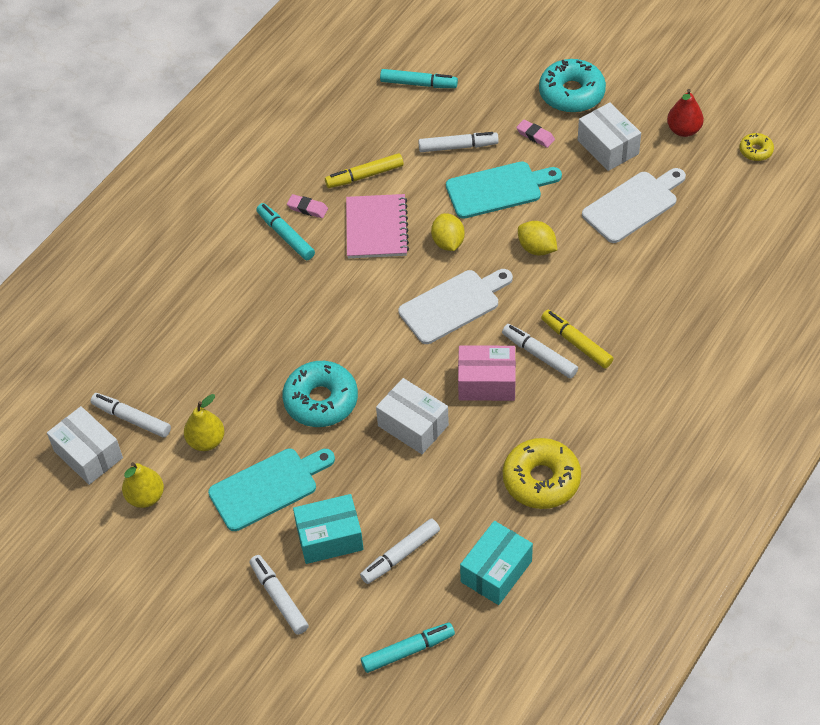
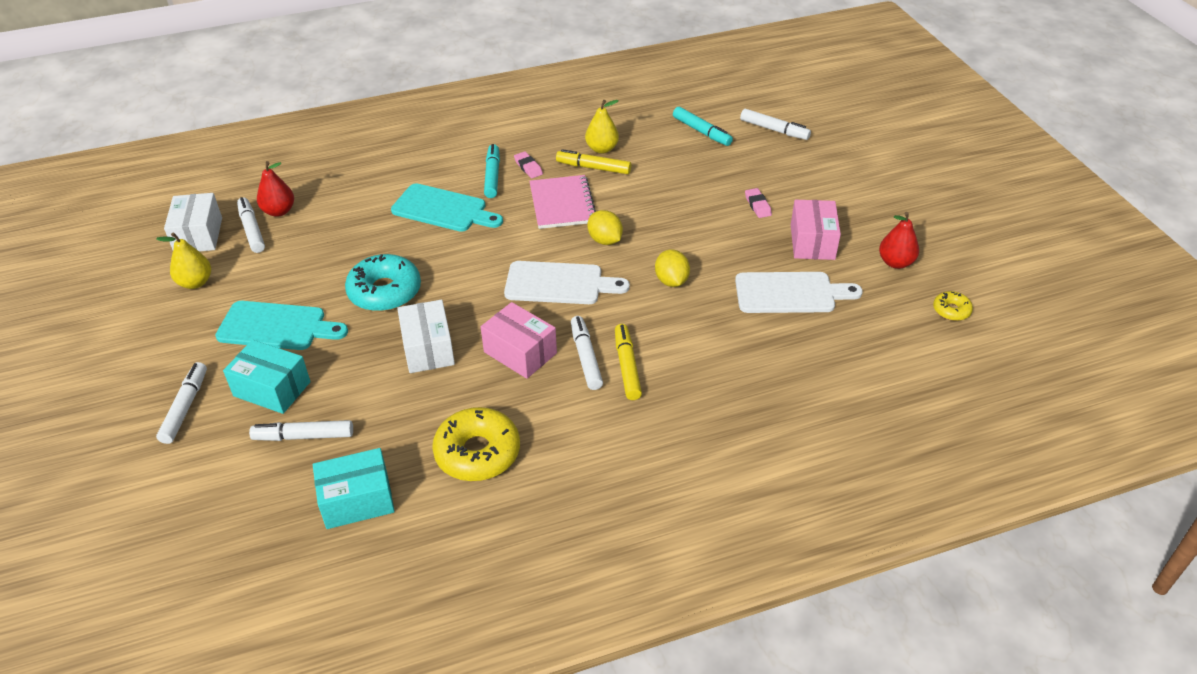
camera: 35 degrees right, 10 degrees down
(133, 386) = (279, 211): none -> red pear
(206, 441) = (278, 271): yellow pear -> yellow pear (602, 149)
(376, 228) = (562, 204): pink notebook -> pink notebook turned 45 degrees counterclockwise
(408, 650) = (218, 514): turquoise marker -> none
(448, 242) = (605, 240): yellow lemon -> yellow lemon turned 60 degrees counterclockwise
(458, 146) = (686, 183): white marker -> white marker (774, 130)
(498, 189) = (686, 226): turquoise cutting board -> turquoise cutting board (443, 209)
(571, 93) = (820, 192): turquoise donut -> none
(608, 147) = (812, 242): white box -> pink box

